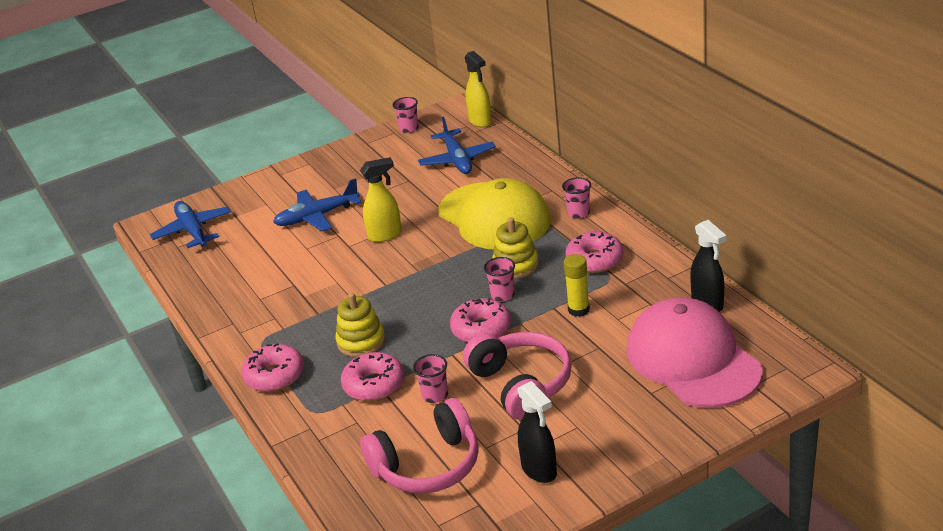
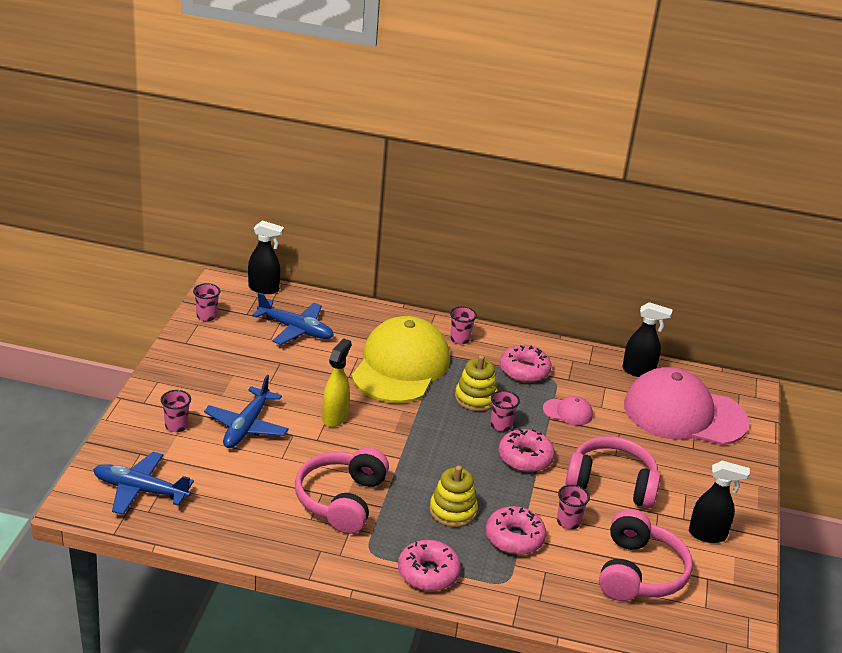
camera: 55 degrees left, 0 degrees up
(275, 198) = (176, 426): none -> pink cup
(298, 296) = (342, 500): none -> pink headphones
(480, 121) = (264, 289): yellow spray bottle -> black spray bottle
(494, 216) = (401, 366): yellow cap -> yellow cap turned 75 degrees counterclockwise
(578, 310) = (568, 412): yellow glue stick -> pink cap

